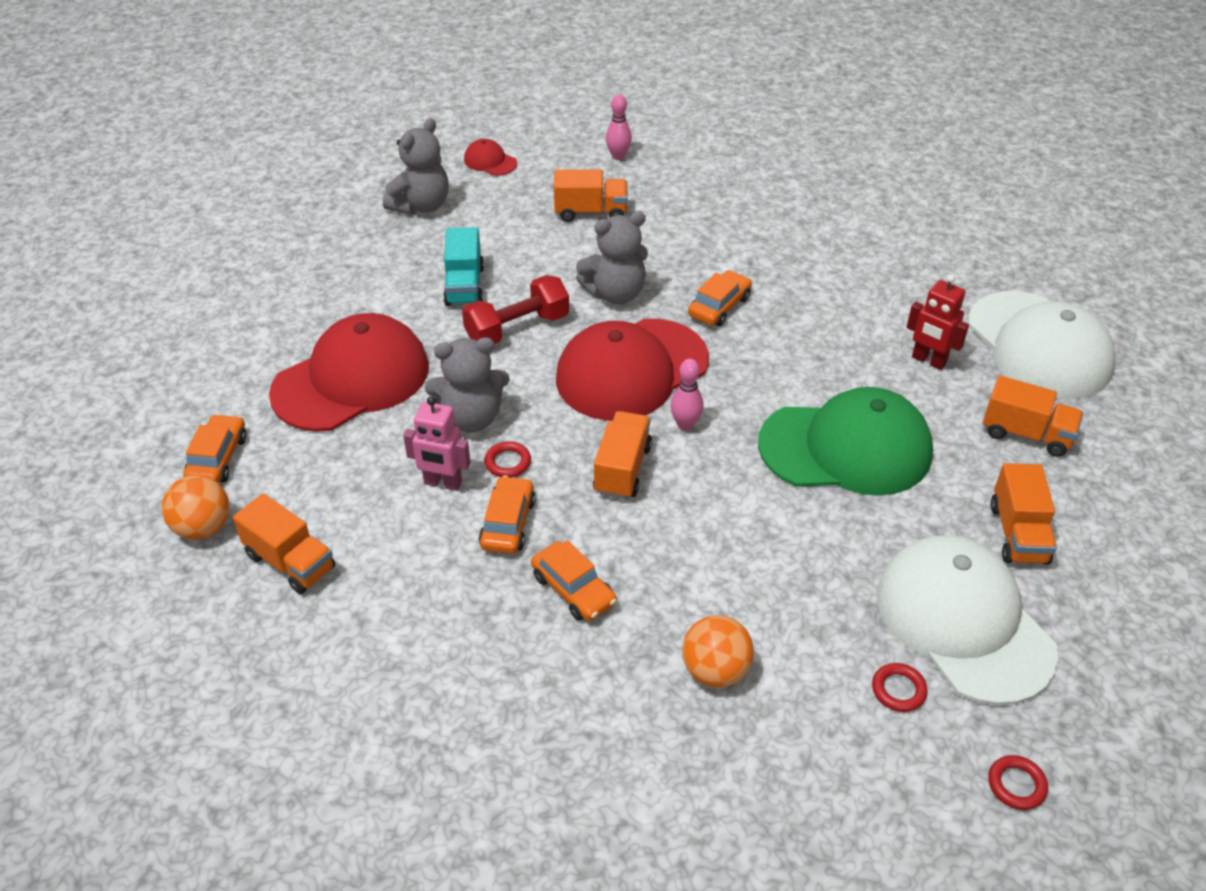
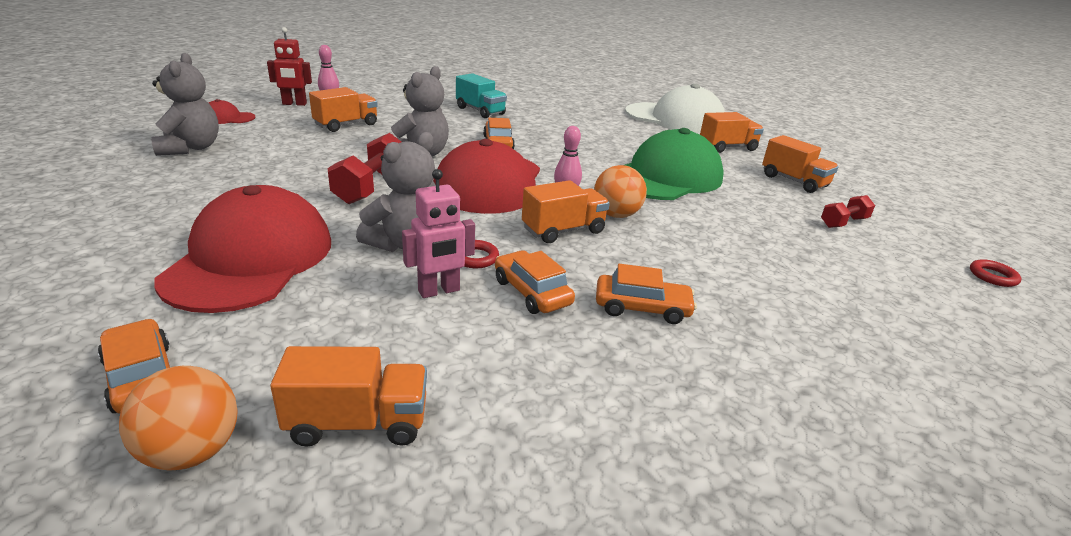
camera: 45 degrees left, 15 degrees down
(464, 286) = (292, 178): turquoise truck -> turquoise truck (480, 111)
(622, 469) = (563, 230): orange truck -> orange truck turned 90 degrees clockwise
(715, 670) = (796, 305): orange ball -> orange ball (616, 215)
(898, 690) = (880, 264): red ring -> none
(928, 361) = (641, 135): red robot -> red robot (294, 104)
(963, 622) = (843, 222): white cap -> red dumbbell

